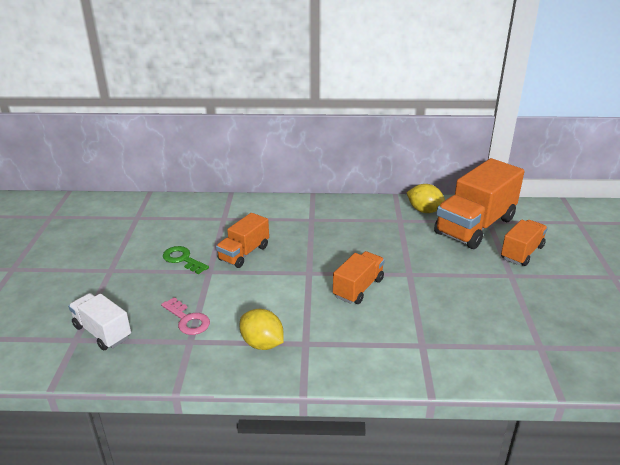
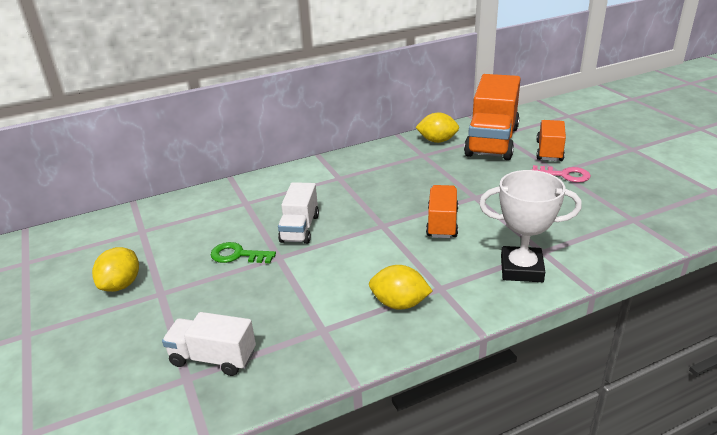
camera: 25 degrees left, 0 degrees up
(92, 254) = (121, 285): none -> yellow lemon
(188, 320) = (300, 310): pink key -> pink key (565, 175)
(244, 253) = (300, 228): orange truck -> white truck
(387, 353) = (521, 269): none -> white trophy

